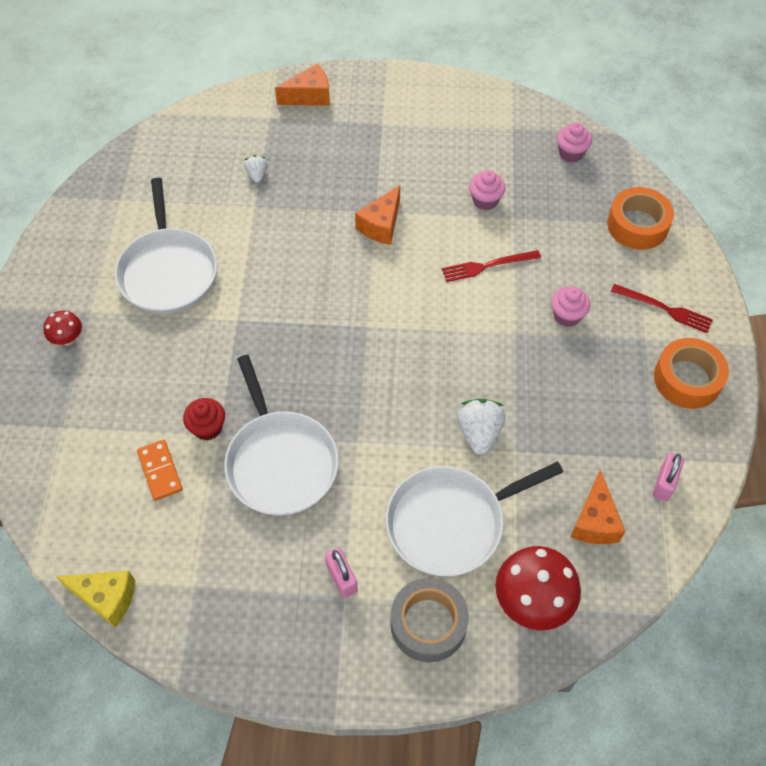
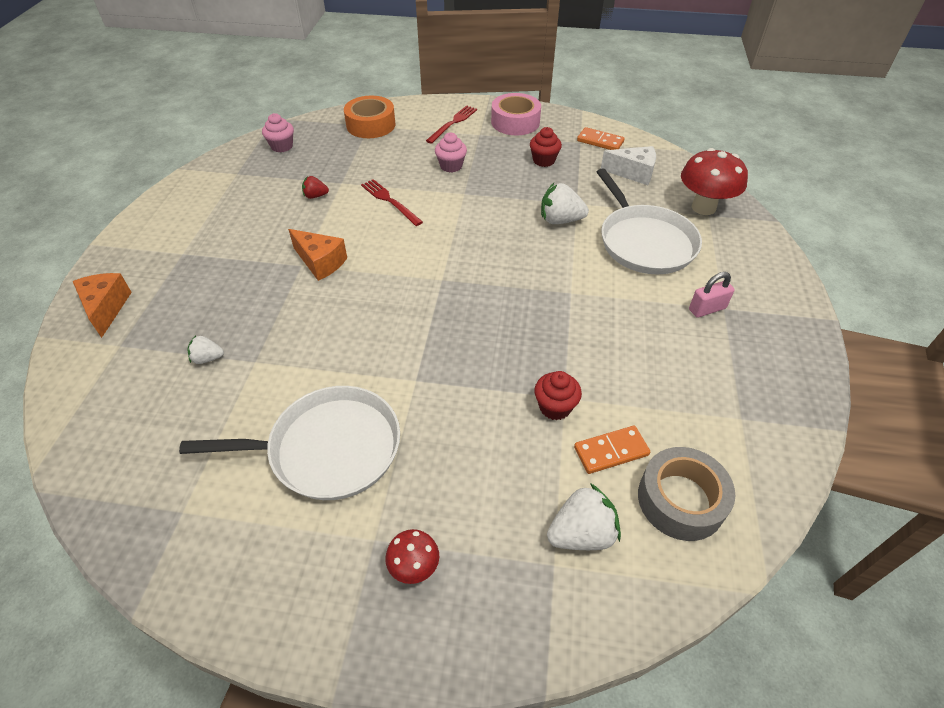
camera: 85 degrees left, 10 degrees down
(86, 446) = (581, 534): none -> white strawberry
(106, 598) = (773, 500): yellow cheese -> none
(280, 462) = (594, 347): white pan -> none
(428, 624) = (735, 260): grey tape -> grey tape (680, 500)
(485, 201) = (315, 196): pink cupcake -> red strawberry
(487, 266) = (390, 201): red fork -> red fork turned 150 degrees clockwise
(594, 521) = (633, 173): orange cheese -> white cheese
(601, 414) = (543, 160): none -> red cupcake
(664, 483) = (600, 141): pink padlock -> orange domino
(687, 379) = (515, 122): orange tape -> pink tape

